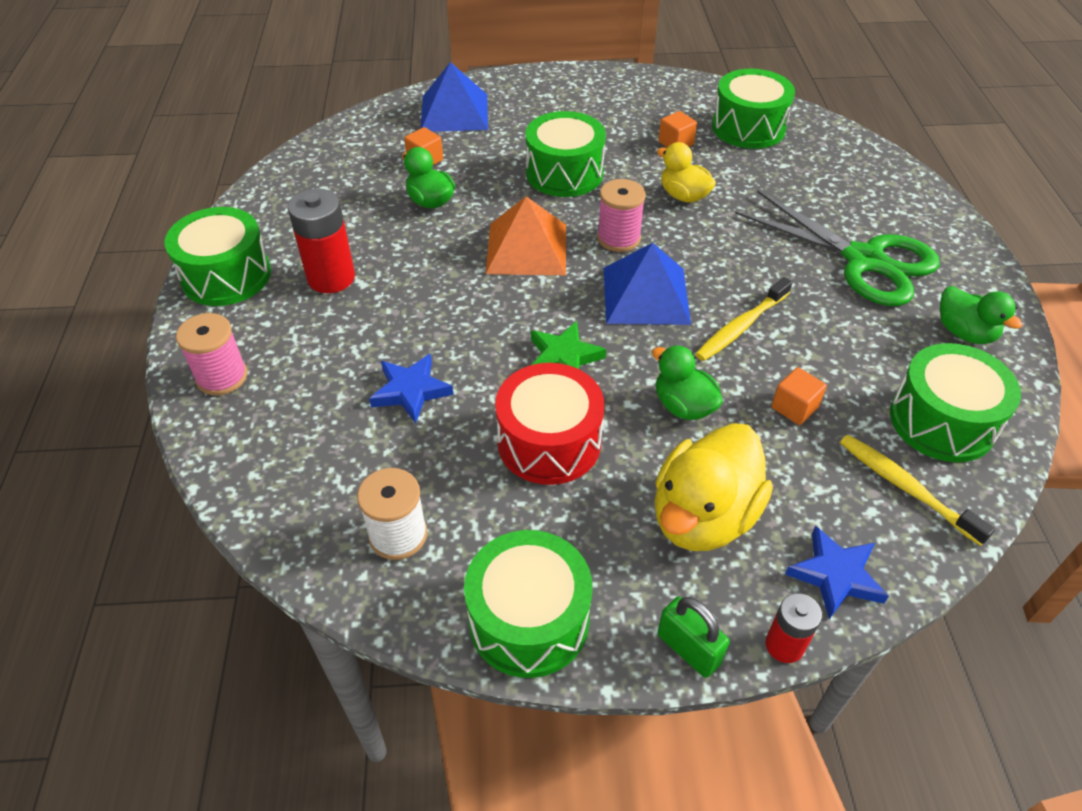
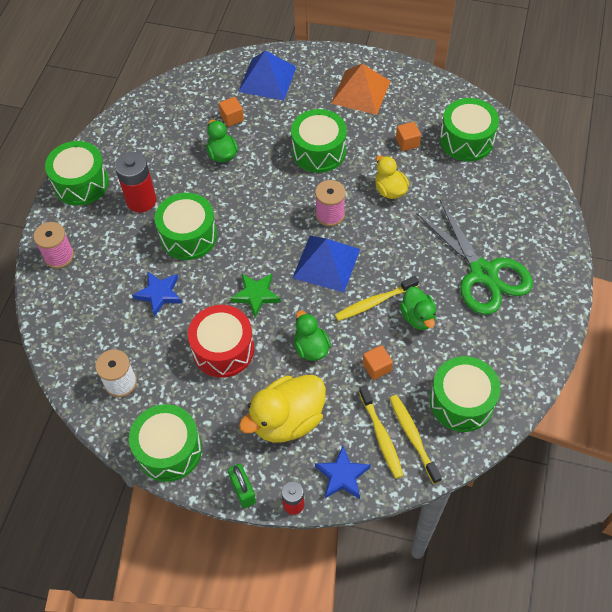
camera: 20 degrees right, 10 degrees up
(424, 306) = (188, 236): none -> green drum
(527, 248) = (268, 208): orange pyramid -> orange pyramid (361, 92)
(858, 499) = (381, 435): none -> yellow toothbrush
(964, 333) = (516, 345): green duck -> green duck (418, 317)

